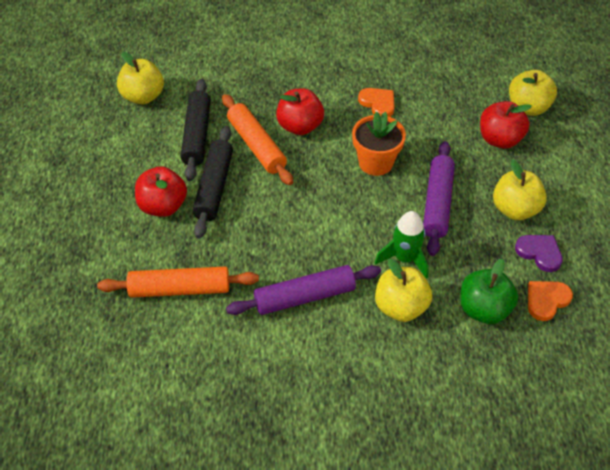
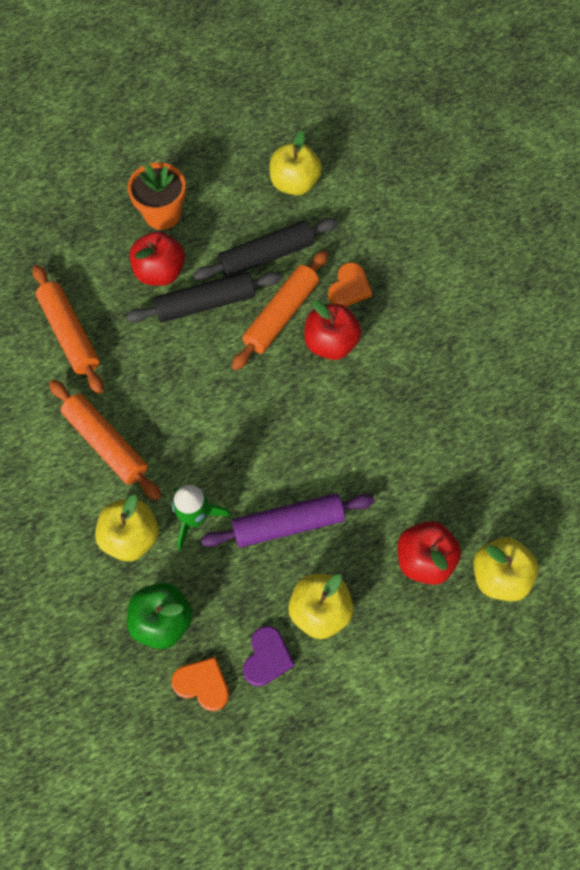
camera: 65 degrees right, 15 degrees up
(304, 296) = (106, 443): purple rolling pin -> orange rolling pin
(375, 163) = (316, 439): orange flower pot -> orange flower pot (162, 214)
(378, 103) = (410, 406): orange heart -> orange heart (349, 287)

